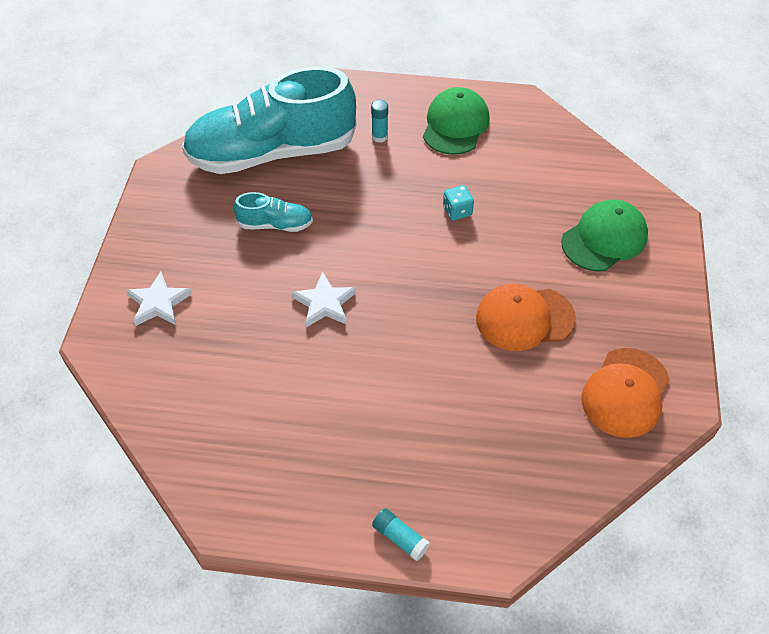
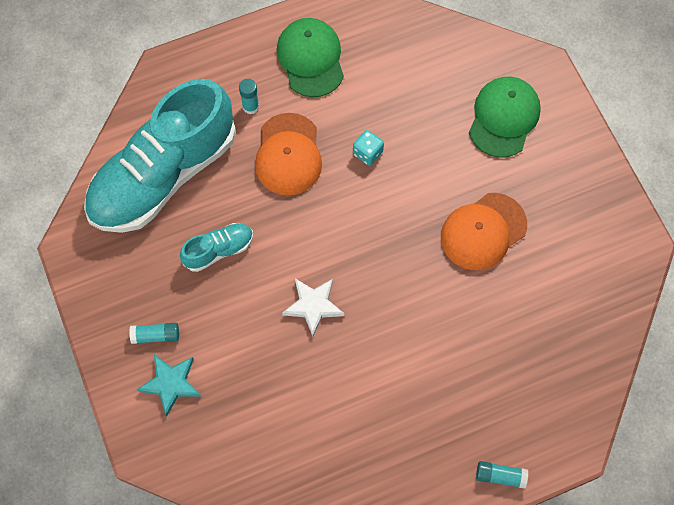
camera: 30 degrees left, 15 degrees up
(159, 303) = (171, 383): white star -> turquoise star
(175, 262) = (156, 335): none -> turquoise glue stick
(625, 393) = (595, 258): orange cap -> orange cap (288, 155)

